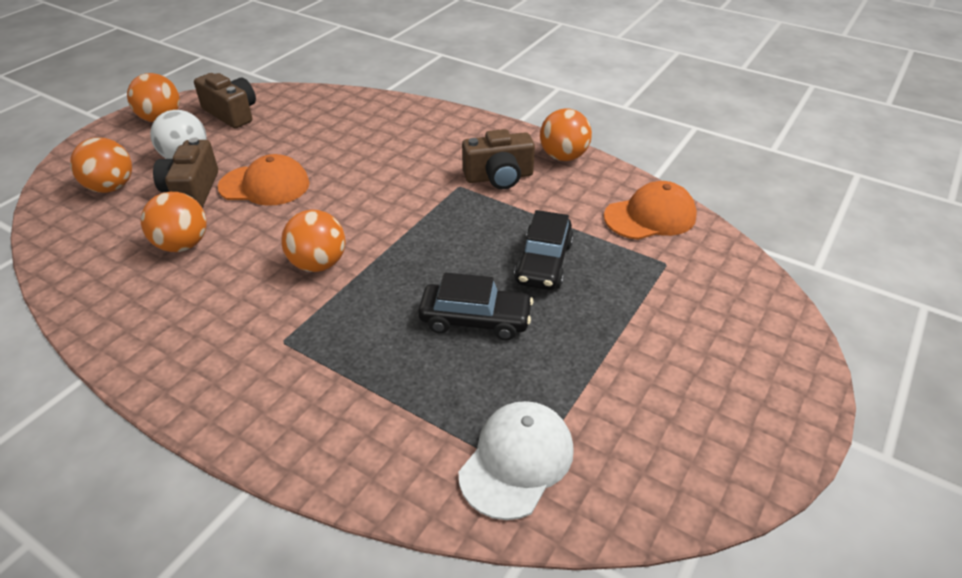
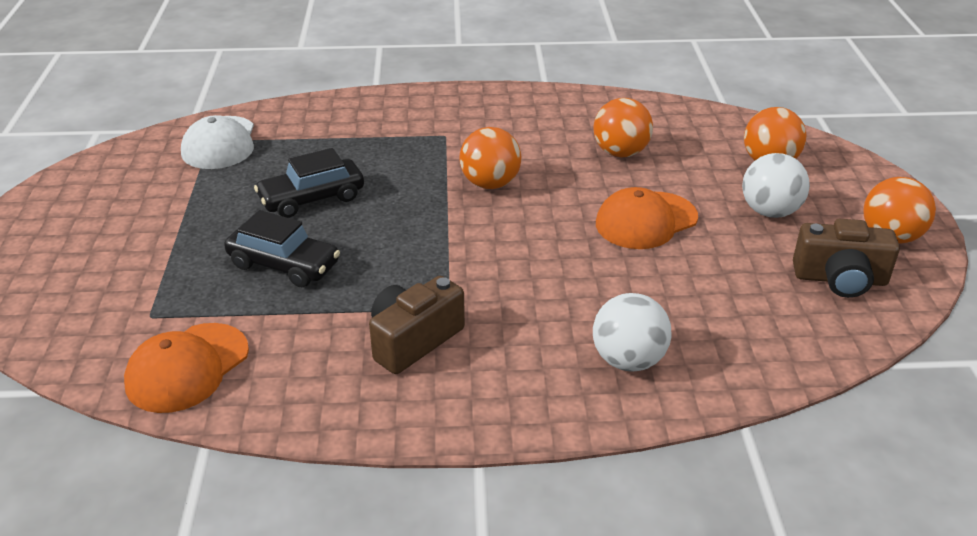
camera: 145 degrees right, 5 degrees down
(192, 191) = (699, 189): brown camera -> none
(398, 125) = (628, 360): none -> white ball
(544, 263) = (284, 265): black car -> black car turned 135 degrees clockwise
(563, 157) = (354, 413): orange ball -> none

